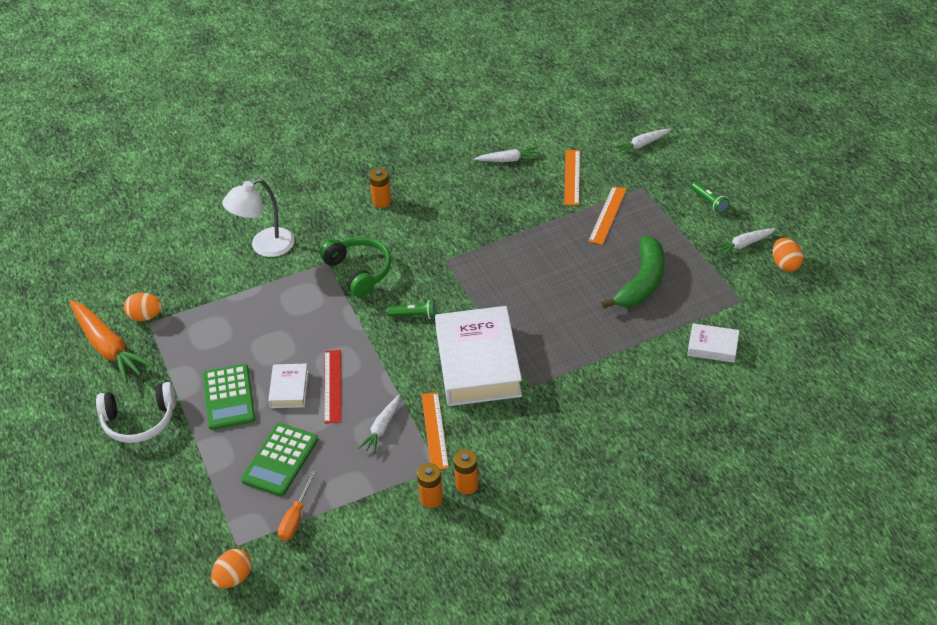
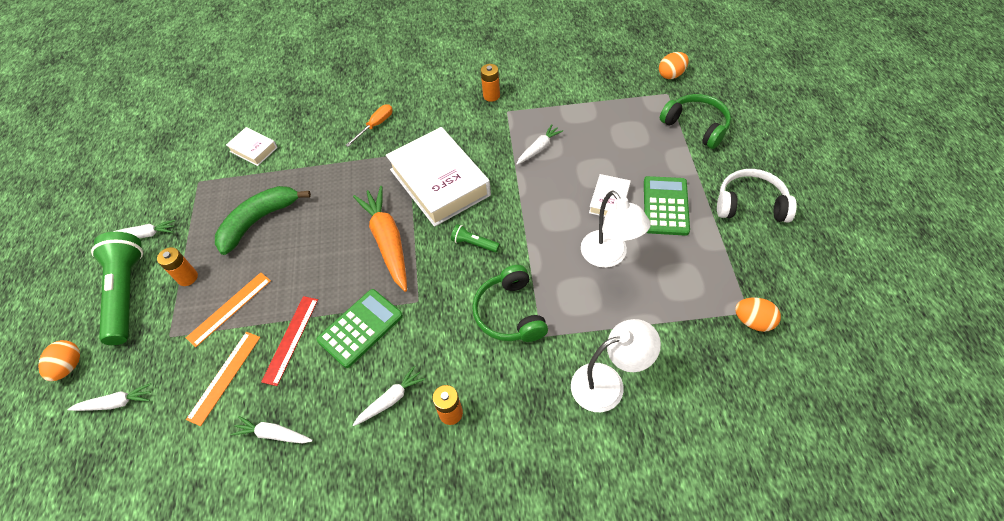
camera: 160 degrees left, 10 degrees up
(108, 347) = (792, 292): orange carrot -> orange carrot (387, 242)
(198, 503) = (696, 126): none -> green headphones
(280, 336) = (609, 256): none -> white lamp
(280, 460) = (626, 143): green calculator -> green calculator (360, 328)
(295, 517) = (621, 101): orange screwdriver -> orange screwdriver (375, 125)
(332, 386) = (570, 193): red ruler -> red ruler (291, 339)
(431, 499) = (520, 93): orange battery -> orange battery (187, 277)
(432, 197) = (391, 399): none -> white carrot
(435, 430) = (498, 137): orange ruler -> none
(478, 363) = (439, 182): white book -> white book turned 45 degrees counterclockwise
(709, 202) = (127, 293): green flashlight -> green flashlight, size x2.28
(785, 264) = (133, 204): orange egg -> orange egg (69, 366)

